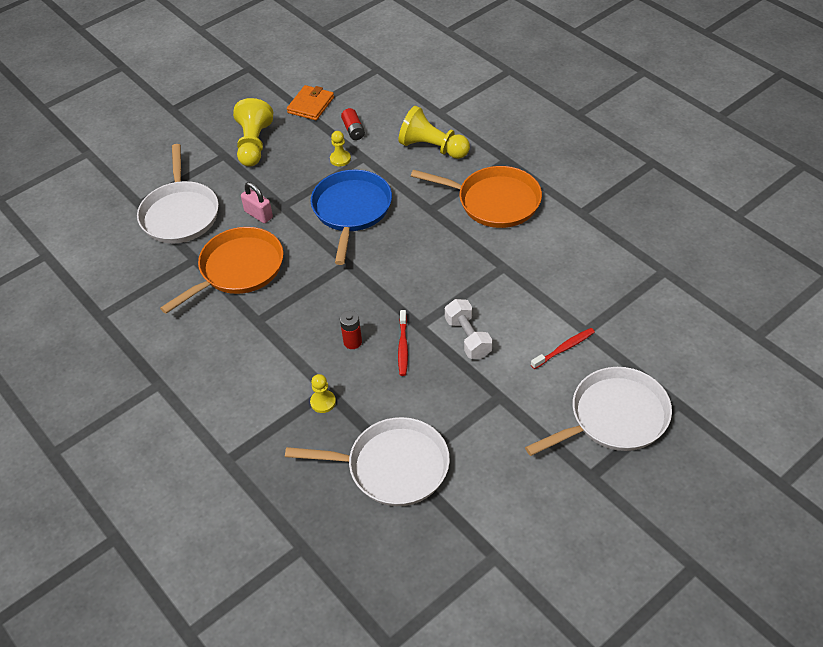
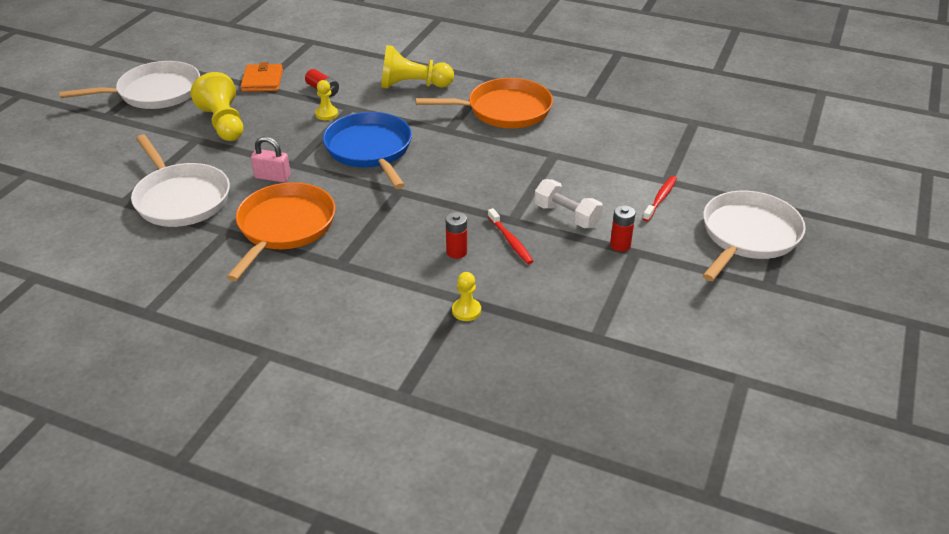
camera: 30 degrees left, 10 degrees down
(393, 467) = (582, 341): white pan -> white pan (155, 92)
(491, 385) = (620, 245): none -> red battery

